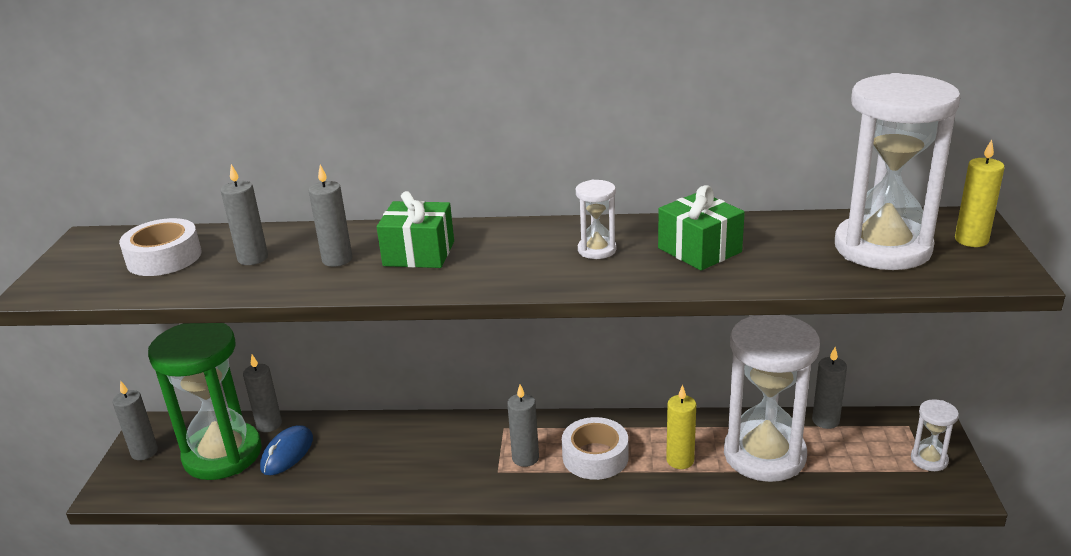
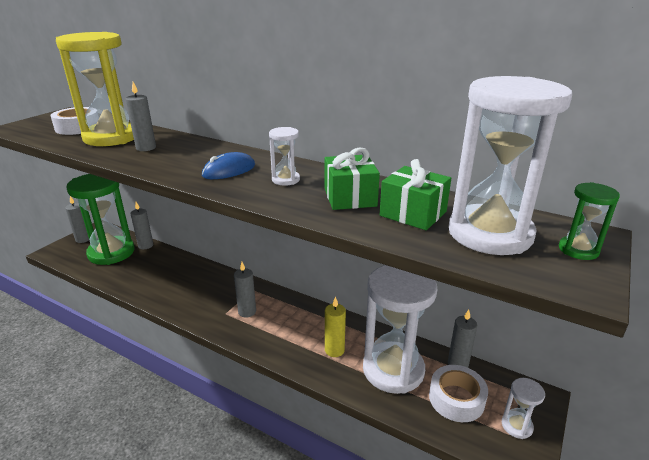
camera: 25 degrees right, 0 degrees up
(253, 258) = (111, 137): grey candle -> yellow hourglass
(287, 453) = (138, 263): blue mouse -> blue mouse (229, 170)
(419, 253) = (188, 155): green gift -> green gift (413, 213)
(595, 457) = (286, 327): white tape -> white tape (456, 399)
(971, 240) = (578, 250): yellow candle -> green hourglass

